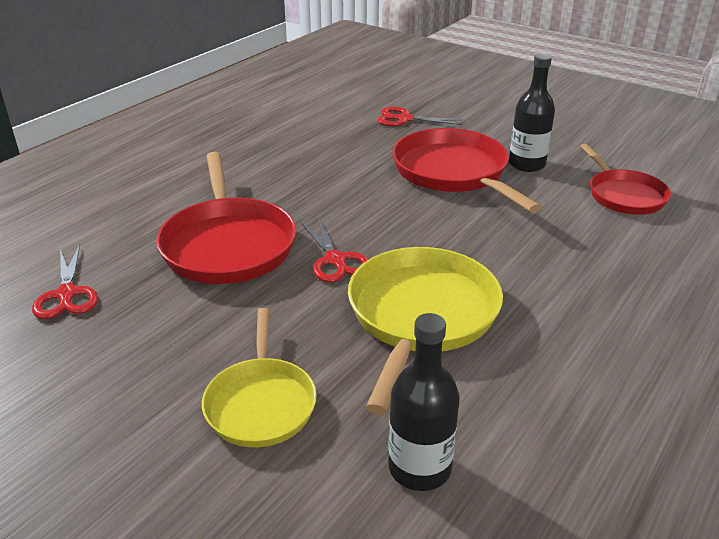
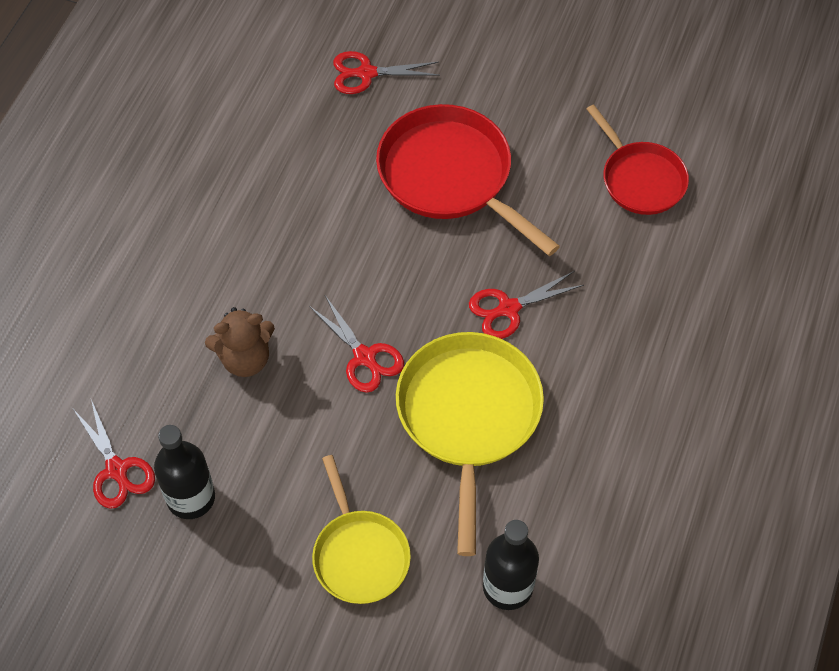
camera: 15 degrees left, 25 degrees up
(228, 244) = (245, 358): red pan -> brown teddy bear
(482, 251) = (507, 309): none -> red scissors
(527, 164) = (529, 142): black bottle -> black bottle (191, 498)

